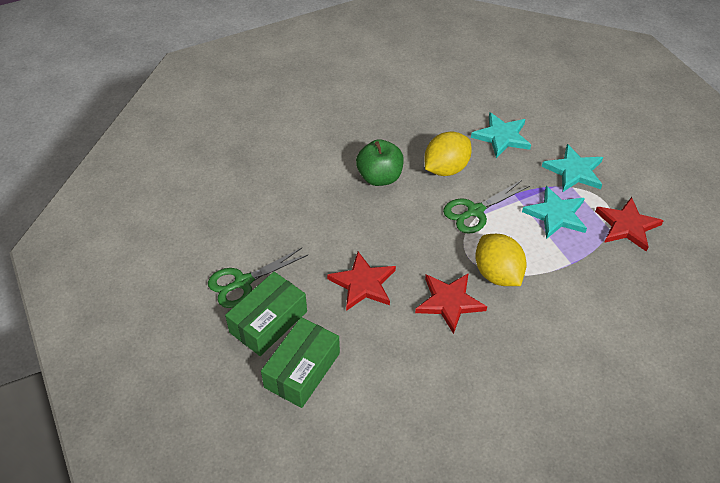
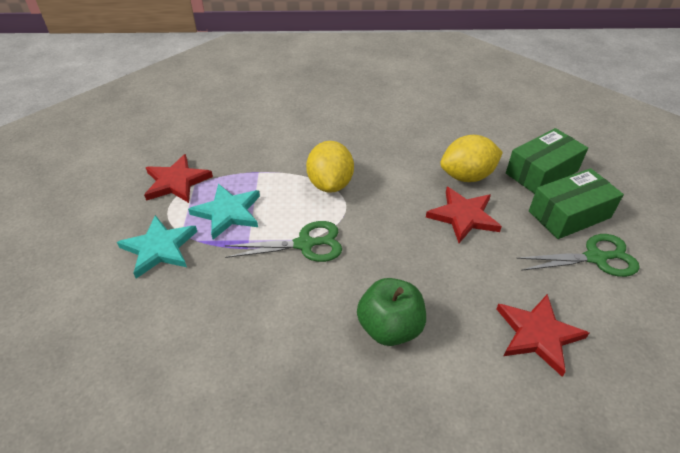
camera: 155 degrees left, 5 degrees down
(446, 168) = (298, 307): yellow lemon -> yellow lemon (467, 176)
(449, 302) = (389, 178): red star -> red star (538, 334)
(501, 137) = (190, 326): turquoise star -> none

